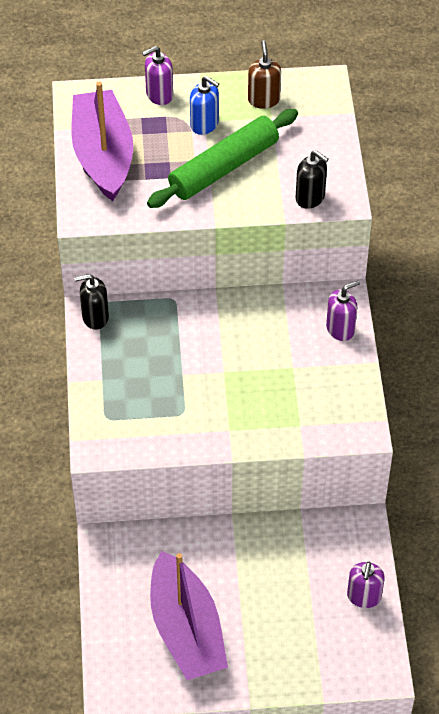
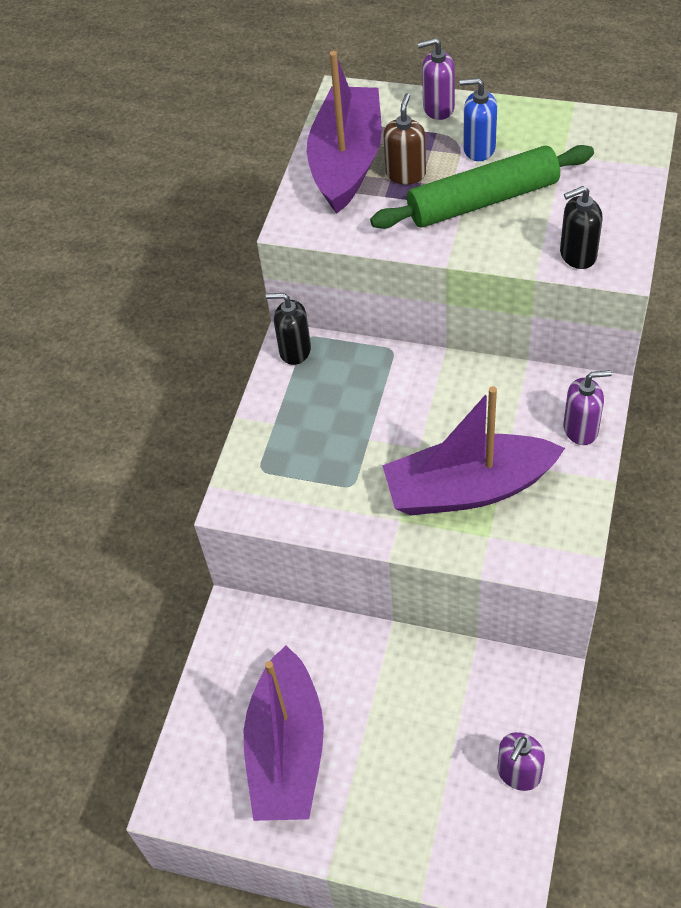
camera: 25 degrees right, 0 degrees up
(204, 124) = (478, 149): blue soap dispenser -> blue soap dispenser turned 135 degrees clockwise
(263, 99) = (560, 134): brown soap dispenser -> brown soap dispenser (405, 174)
(272, 394) = (468, 489): none -> purple boat
(310, 198) = (577, 255): black soap dispenser -> black soap dispenser turned 105 degrees clockwise

